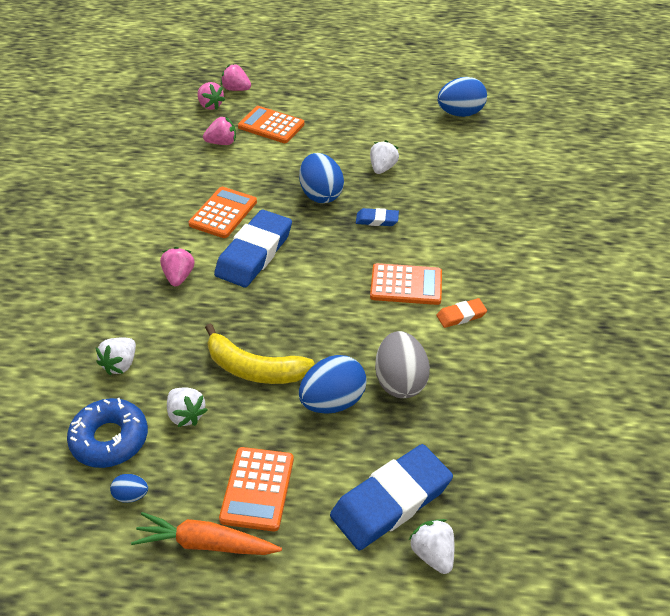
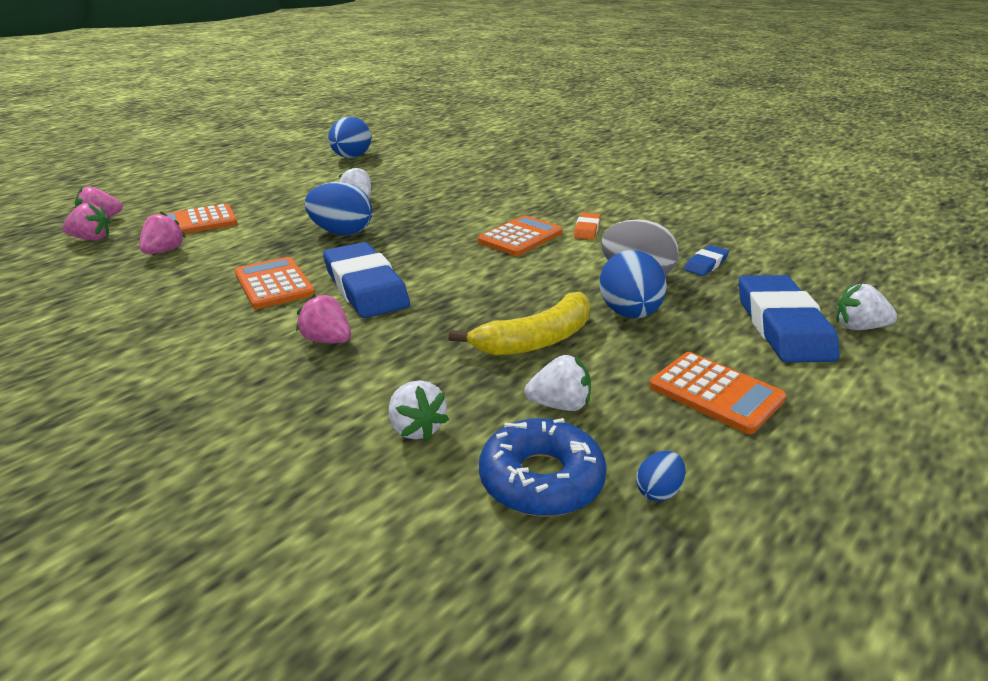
camera: 55 degrees left, 15 degrees down
(206, 543) = (777, 454): orange carrot -> none
(377, 220) = (419, 222): blue eraser -> blue eraser (706, 264)

